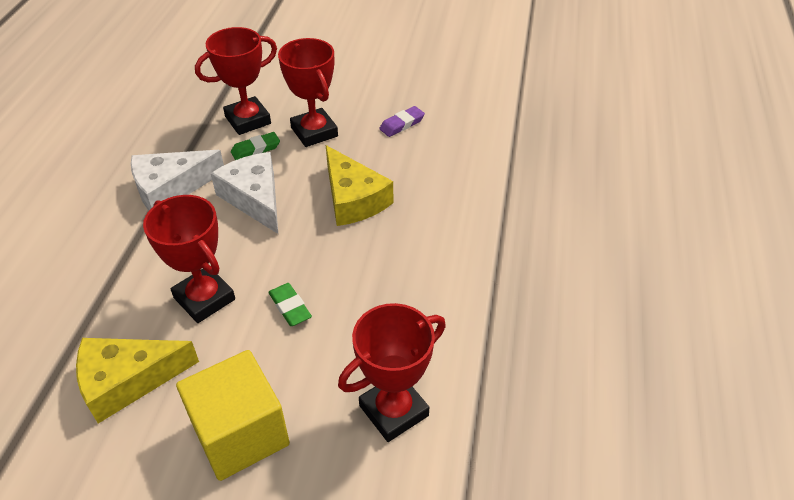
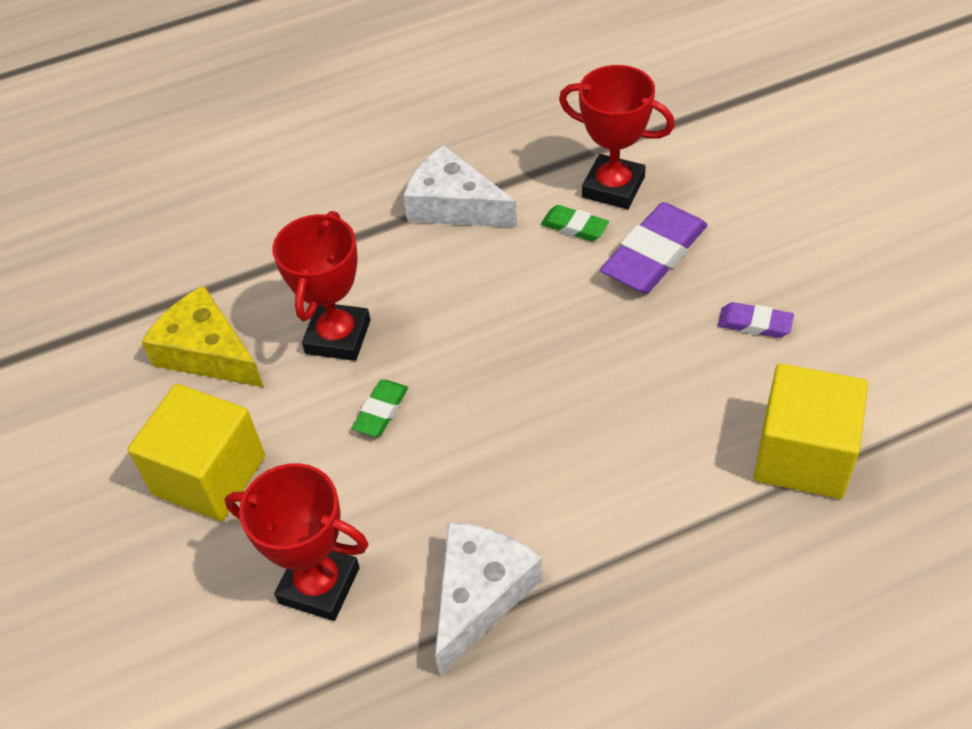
camera: 60 degrees right, 5 degrees up
(254, 198) = (501, 278): white cheese -> white cheese (480, 594)
(314, 132) = (654, 254): red trophy -> purple eraser
(353, 199) = (580, 361): yellow cheese -> none
(498, 154) = (803, 455): none -> yellow cube

